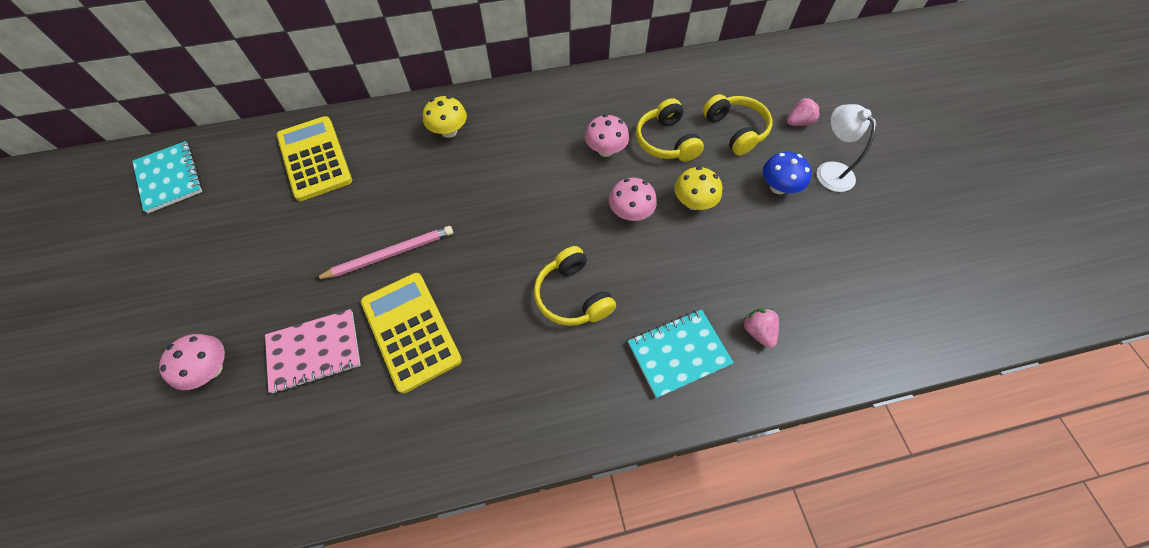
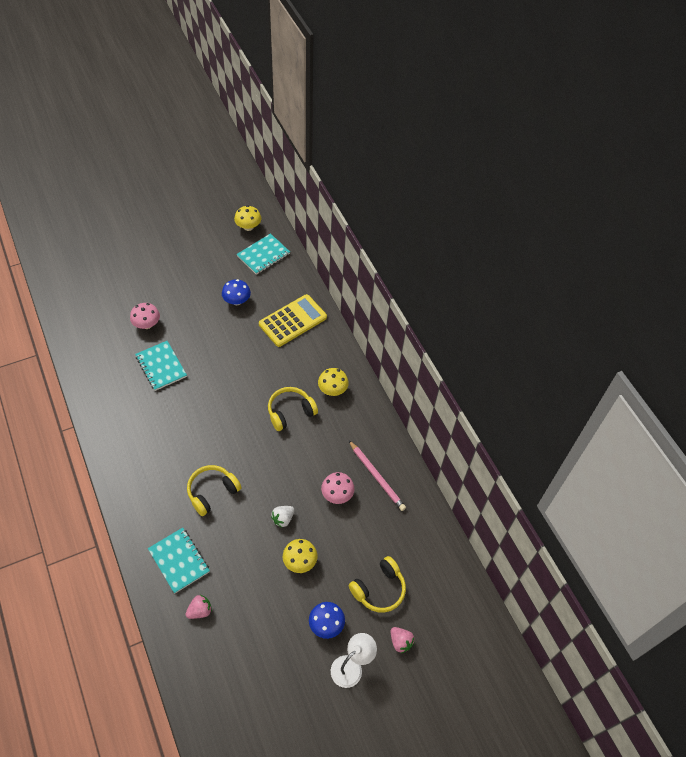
camera: 75 degrees right, 5 degrees down
(97, 191) = (248, 227): none -> yellow mushroom
(238, 224) = (237, 301): none -> blue mushroom
(314, 351) = (161, 366): pink notebook -> turquoise notebook
(390, 254) = (228, 383): pink pencil -> pink pencil (377, 477)
(411, 331) = (178, 409): yellow calculator -> none
(630, 213) = (283, 519): pink mushroom -> white strawberry
(666, 141) = (355, 536): yellow headphones -> yellow headphones (290, 412)

